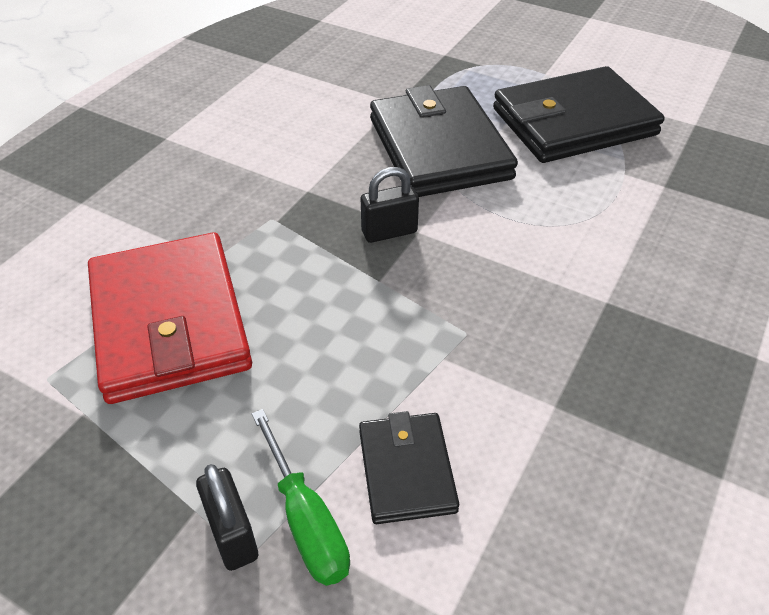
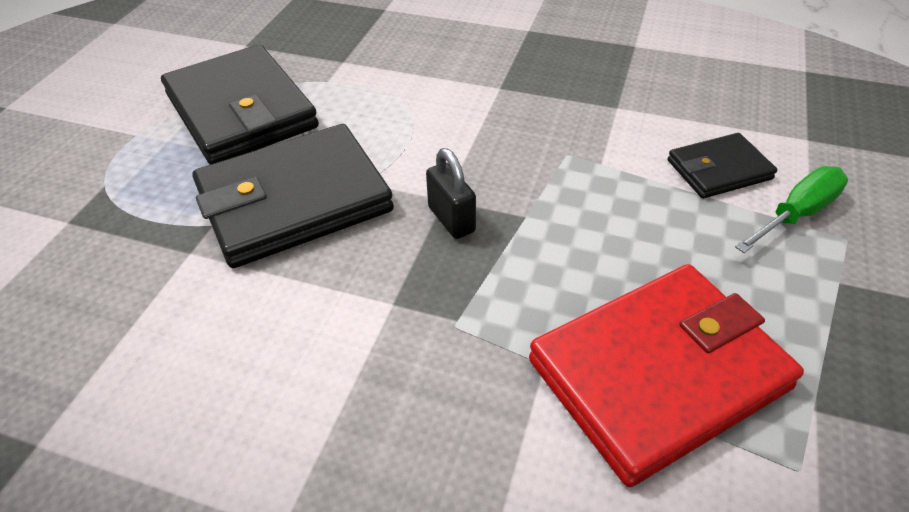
camera: 100 degrees left, 0 degrees up
(232, 534) = (839, 252): black padlock -> none

